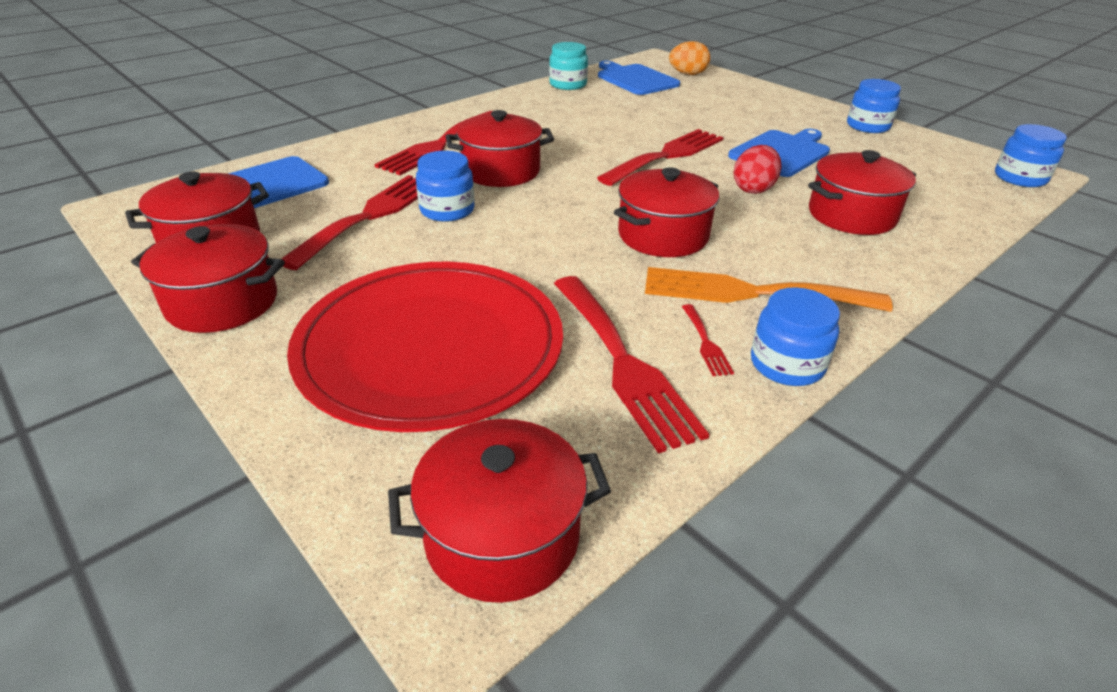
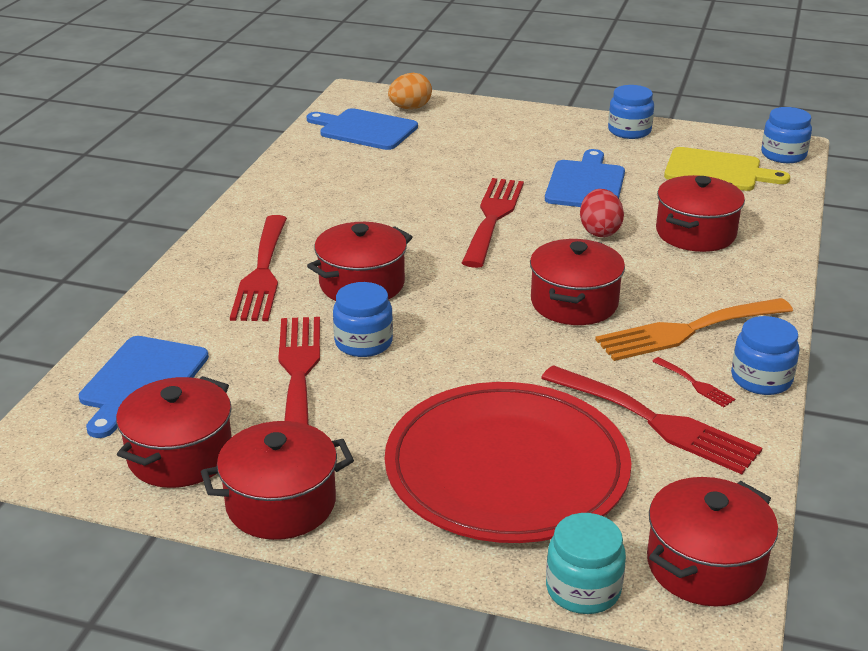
camera: 30 degrees left, 5 degrees down
(568, 84) = (303, 156): turquoise jar -> turquoise jar (583, 589)
(929, 174) = (717, 171): none -> yellow cutting board

